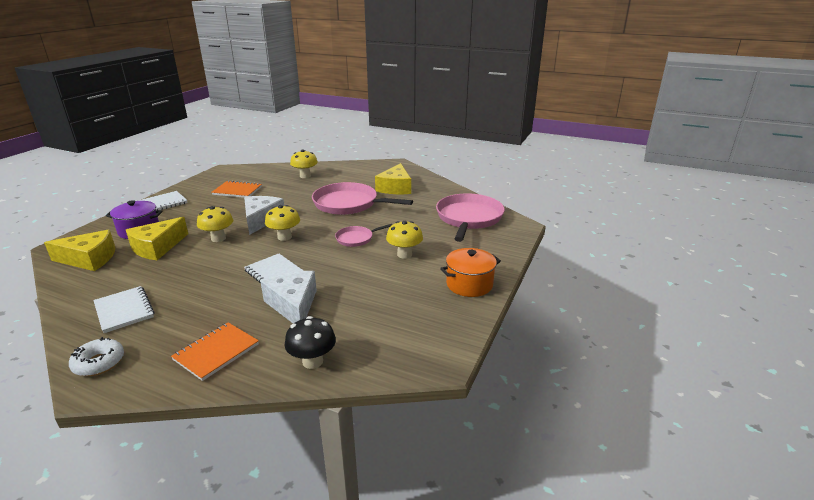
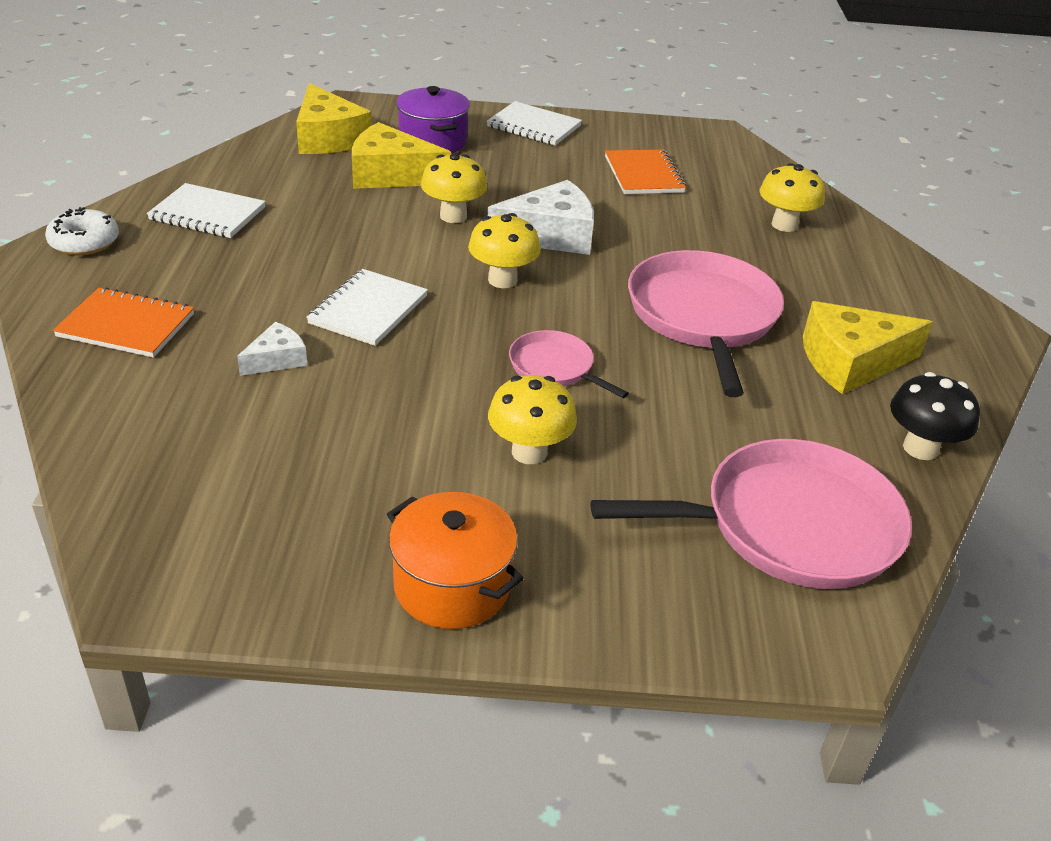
camera: 65 degrees right, 10 degrees up
(124, 310) = (208, 214): white notebook -> white notebook turned 75 degrees clockwise
(293, 305) = (277, 359): white cheese -> white cheese, size x0.53
(312, 361) = (120, 428): black mushroom -> black mushroom (920, 448)

